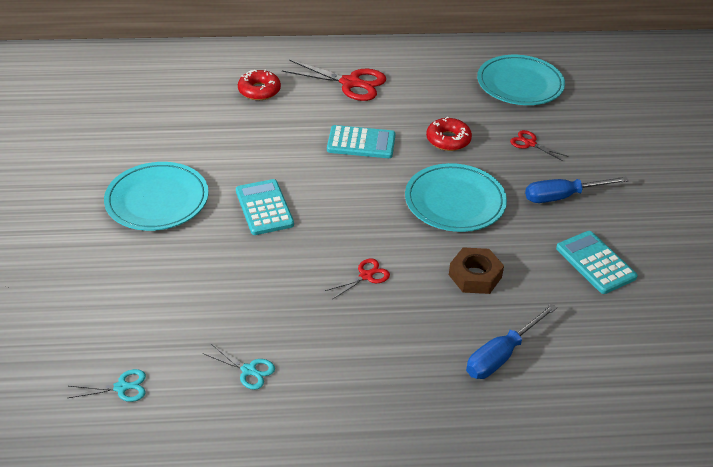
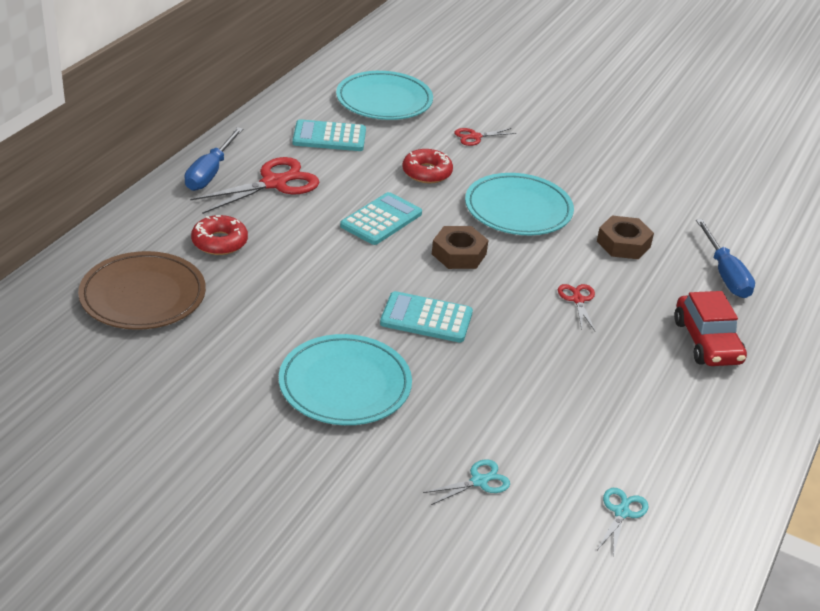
camera: 60 degrees left, 5 degrees down
(175, 88) = (143, 296): none -> brown plate
(248, 370) = (652, 419): turquoise scissors -> turquoise scissors (479, 481)
(359, 194) = (459, 254): none -> brown nut
(385, 373) = (707, 342): none -> red car
(563, 196) = (560, 156): blue screwdriver -> blue screwdriver (210, 173)
(595, 263) = (653, 182): turquoise calculator -> turquoise calculator (329, 137)

